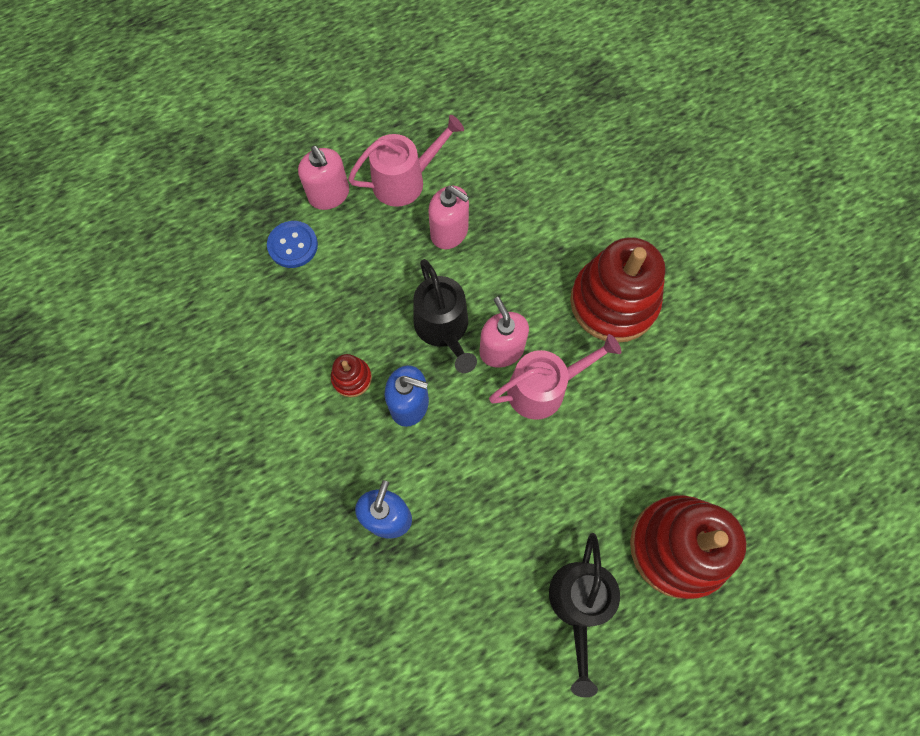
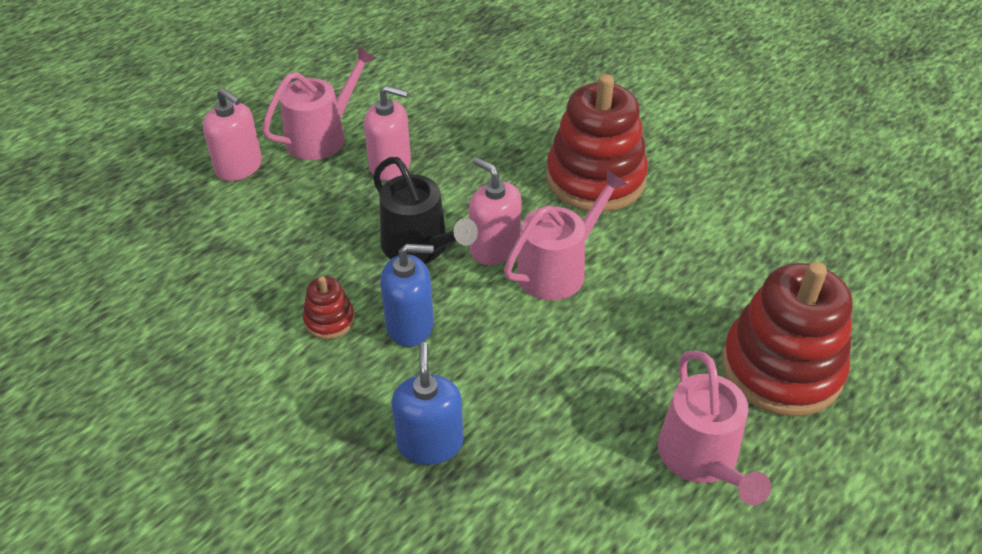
camera: 20 degrees left, 25 degrees down
(293, 245) = (211, 219): blue button -> none
(578, 604) = (702, 458): black watering can -> pink watering can

